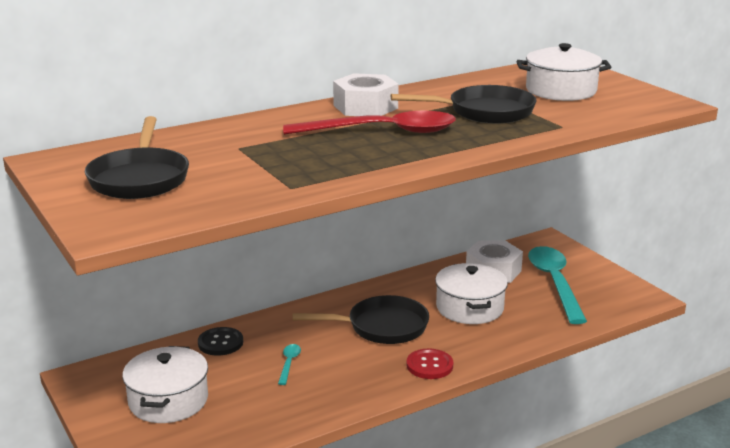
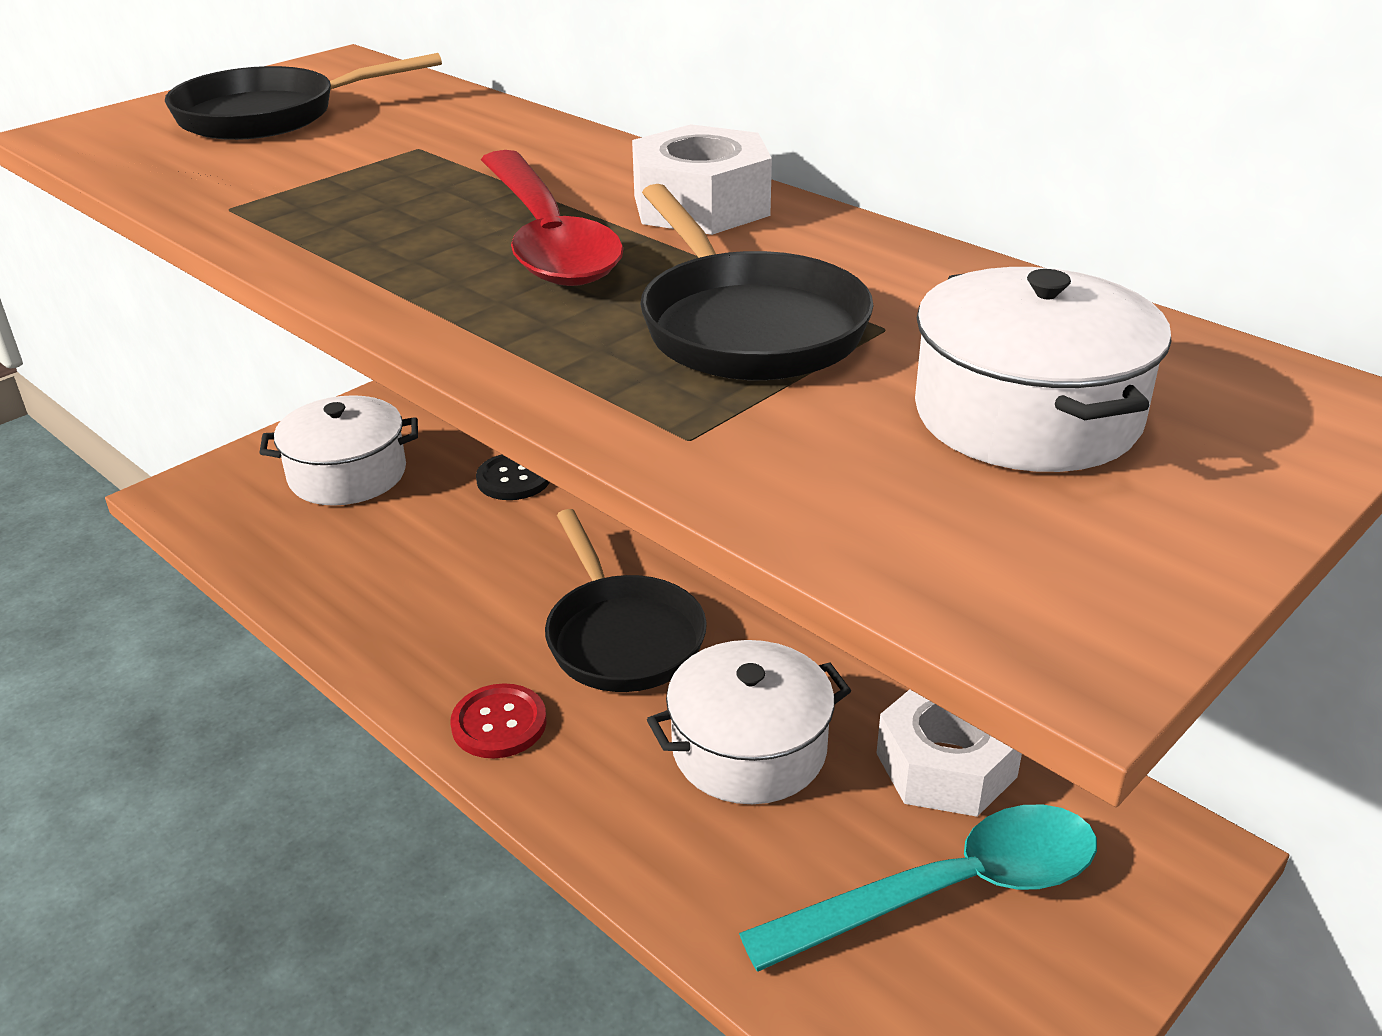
camera: 75 degrees right, 10 degrees up
(289, 363) = (468, 557): turquoise spoon -> none

